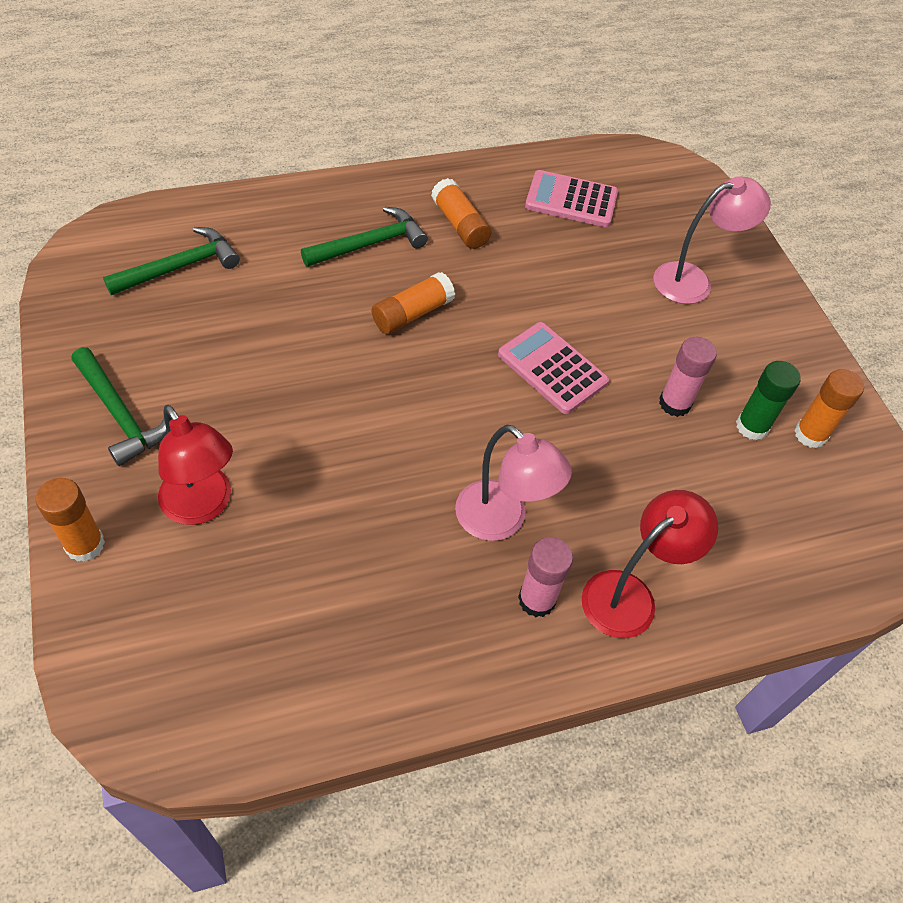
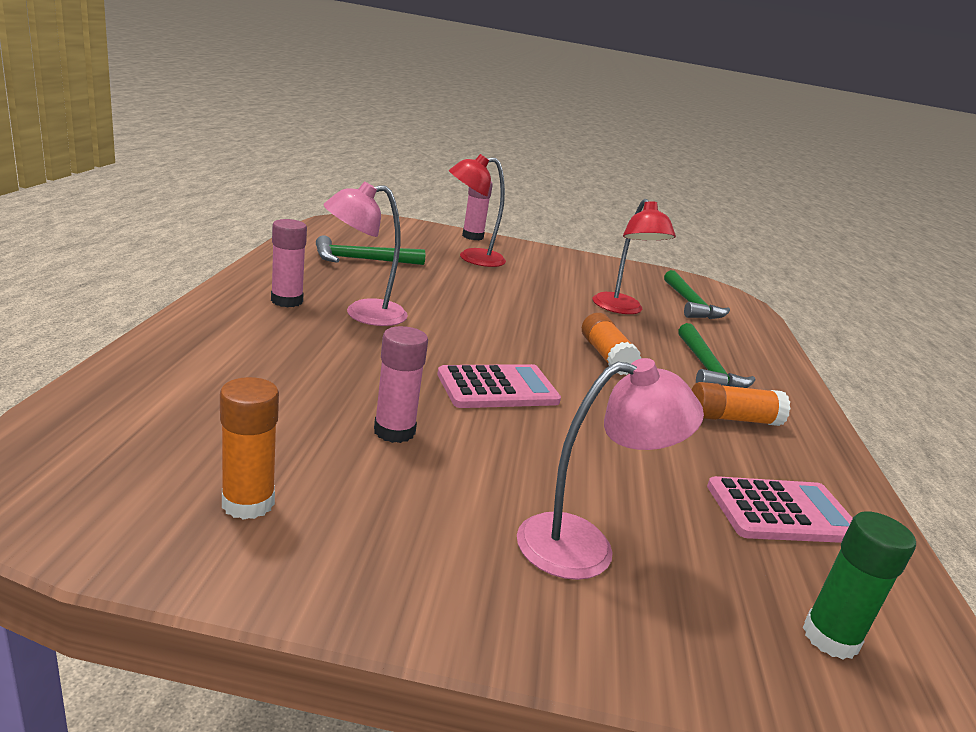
camera: 115 degrees right, 30 degrees down
(85, 545) = (472, 236): orange glue stick -> pink glue stick
(120, 414) = (559, 261): green hammer -> green hammer (362, 260)
(571, 200) = (781, 512): pink calculator -> pink calculator turned 45 degrees clockwise
(630, 595) = (238, 327): red lamp -> red lamp (621, 309)
(693, 280) = (585, 546): pink lamp -> pink lamp turned 105 degrees counterclockwise
(752, 426) = (311, 464): green glue stick -> green glue stick (830, 637)

